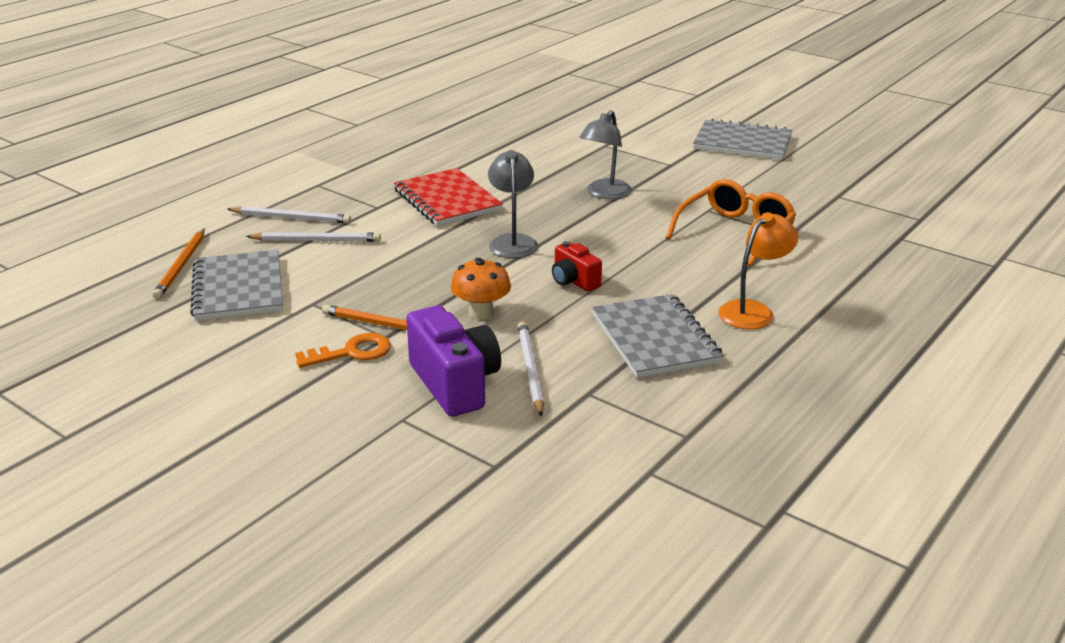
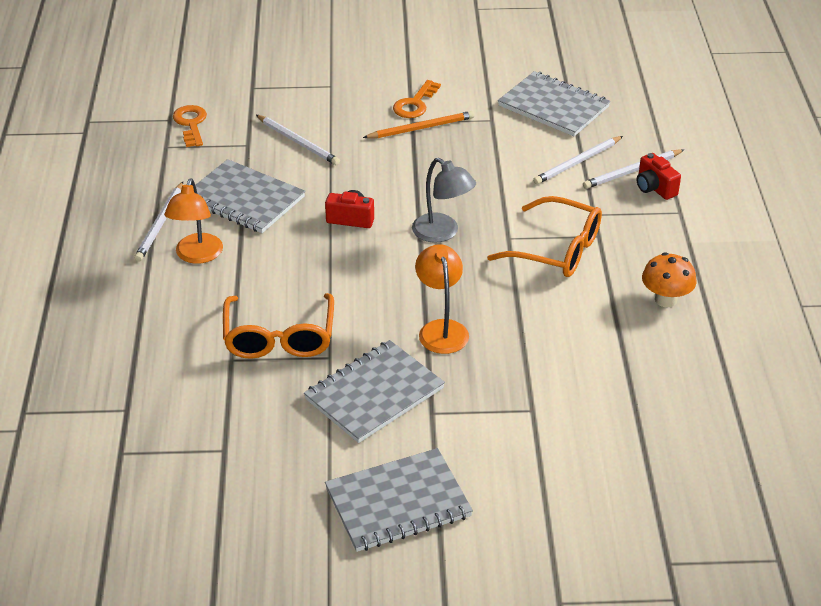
camera: 140 degrees right, 10 degrees up
(181, 266) = (619, 102): orange pencil -> none
(301, 203) = (654, 188): none -> red camera
(447, 200) = (555, 249): red notebook -> orange glasses
(455, 384) = (330, 114): purple camera -> none
(481, 313) = (379, 164): orange mushroom -> orange mushroom (665, 300)
(604, 194) = (441, 329): grey lamp -> orange lamp
(628, 451) = (191, 124): none -> orange key
(698, 183) = (374, 394): none -> grey notebook
(767, 353) = (160, 224): none -> white pencil

